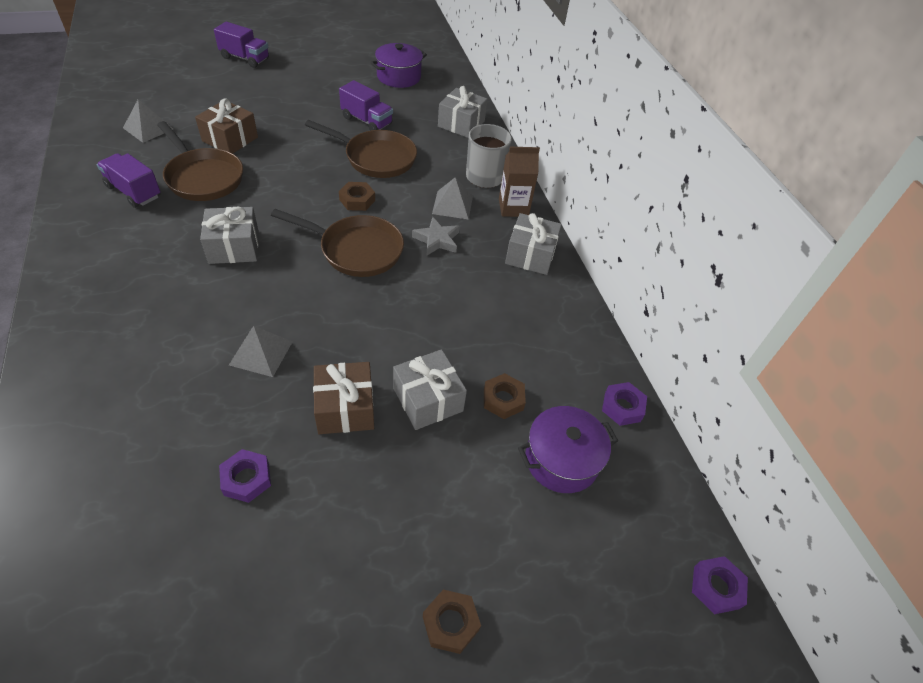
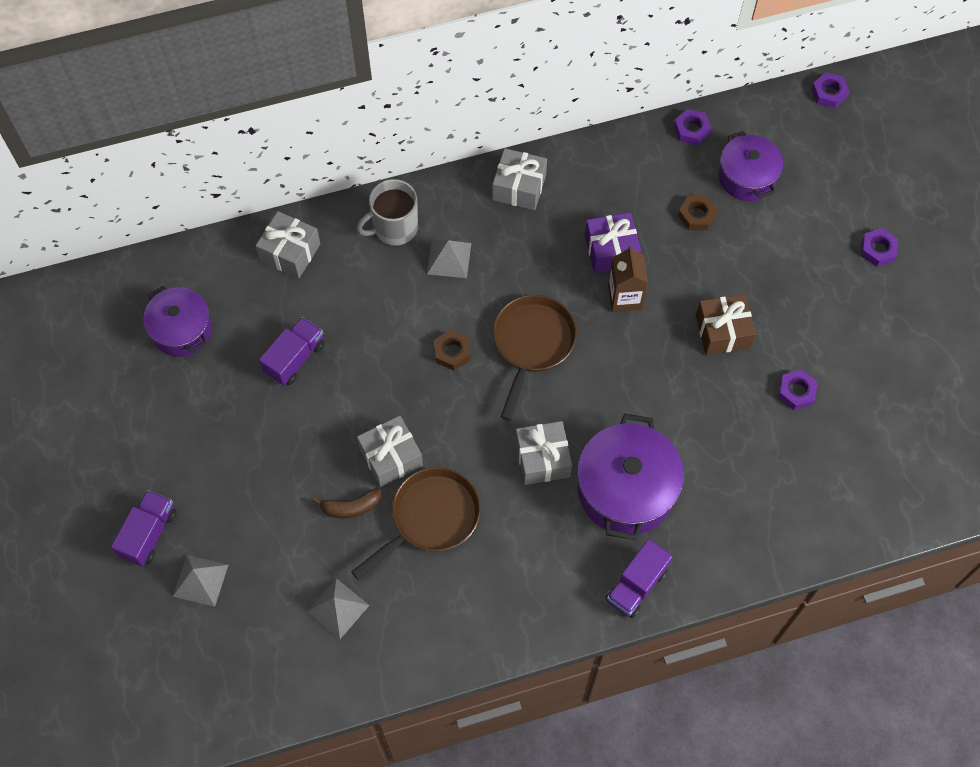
camera: 85 degrees left, 15 degrees up
(134, 192) = (465, 584): purple truck -> purple truck (636, 585)
(179, 303) = (626, 489): none -> purple pot
(230, 139) = (351, 507): brown gift -> brown banana
(261, 353) = (675, 406): grey pyramid -> grey pyramid (200, 580)
(376, 158) = (372, 340): brown pan -> none
(428, 399) = (705, 271): grey gift -> grey gift (391, 457)
(437, 240) = (507, 271): grey star -> none
(450, 623) = (878, 250): brown nut -> purple nut
(458, 317) = (611, 250): none -> purple gift
(513, 208) = (447, 200): brown carton -> brown carton (625, 297)

